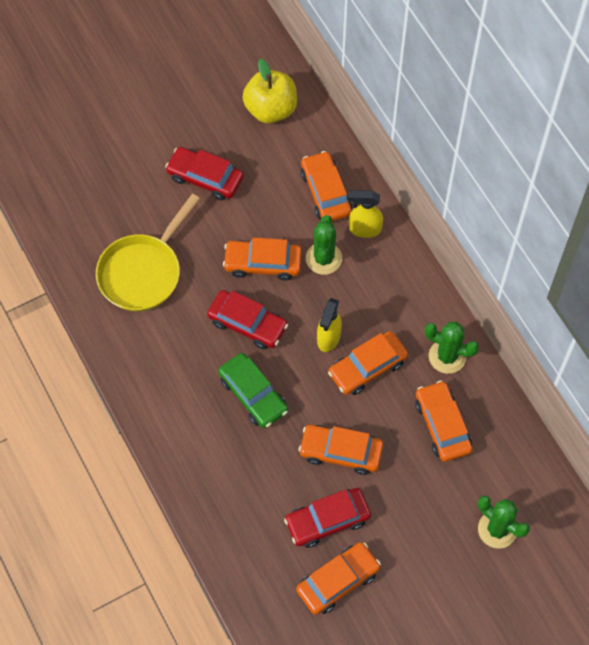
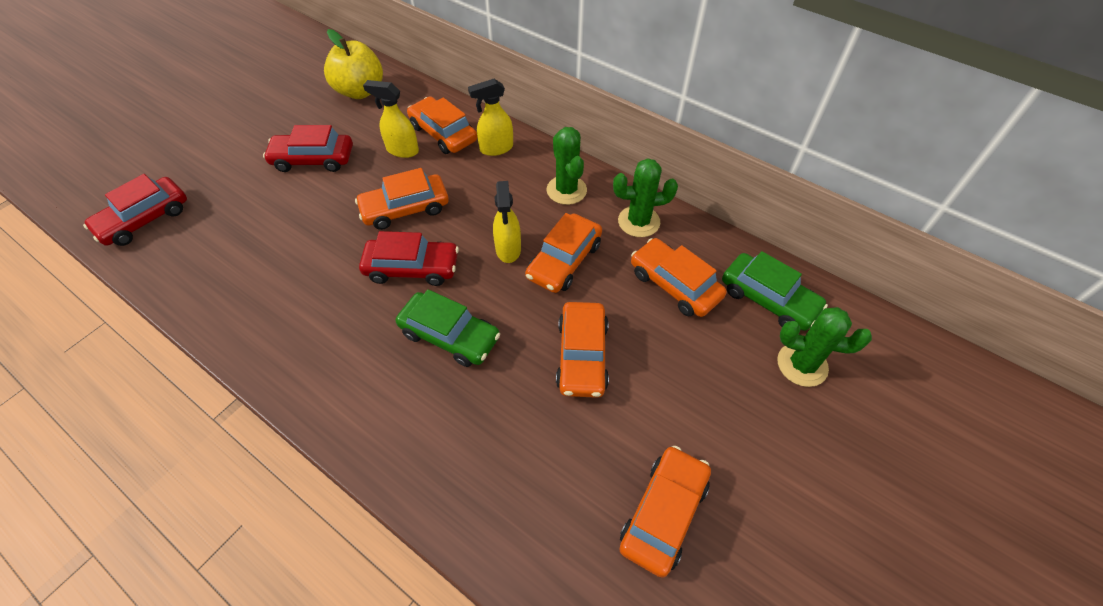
camera: 25 degrees left, 10 degrees down
(143, 272) = (270, 261): yellow pan -> none
(283, 198) = (402, 150): none -> yellow spray bottle
(323, 258) = (467, 184): green cactus -> green cactus (566, 190)
(327, 520) = (609, 441): red car -> red car (144, 219)
(341, 452) = (582, 355): orange car -> orange car turned 75 degrees counterclockwise
(508, 469) = (768, 299): none -> green car

